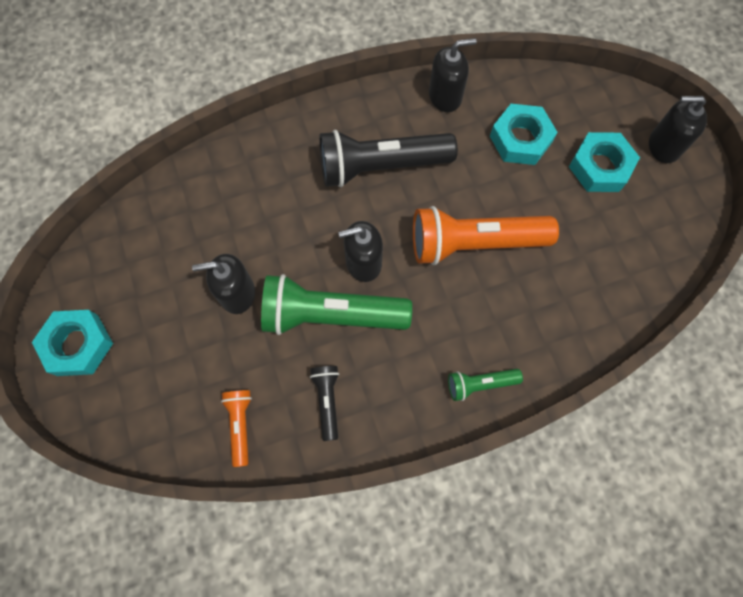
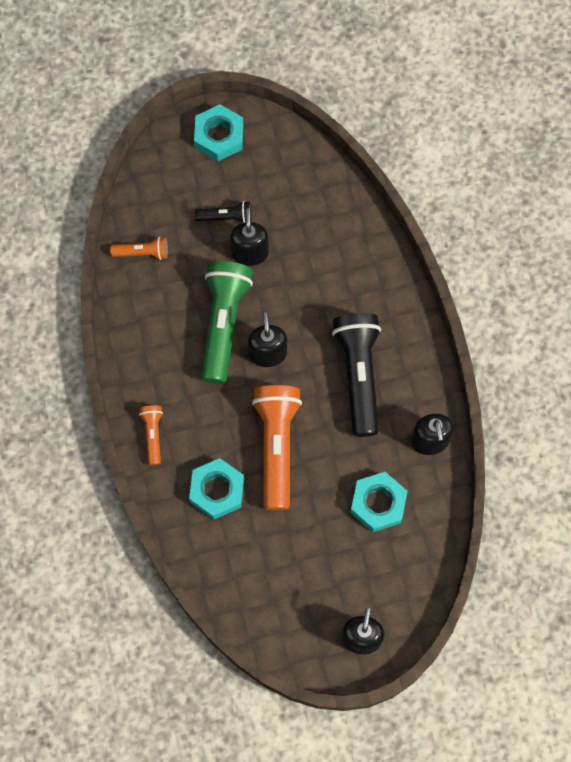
camera: 95 degrees right, 0 degrees up
(327, 401) = (153, 317): black flashlight -> black flashlight (226, 217)
(480, 384) = (153, 435): green flashlight -> orange flashlight
(600, 167) = (343, 572): turquoise nut -> turquoise nut (217, 490)

